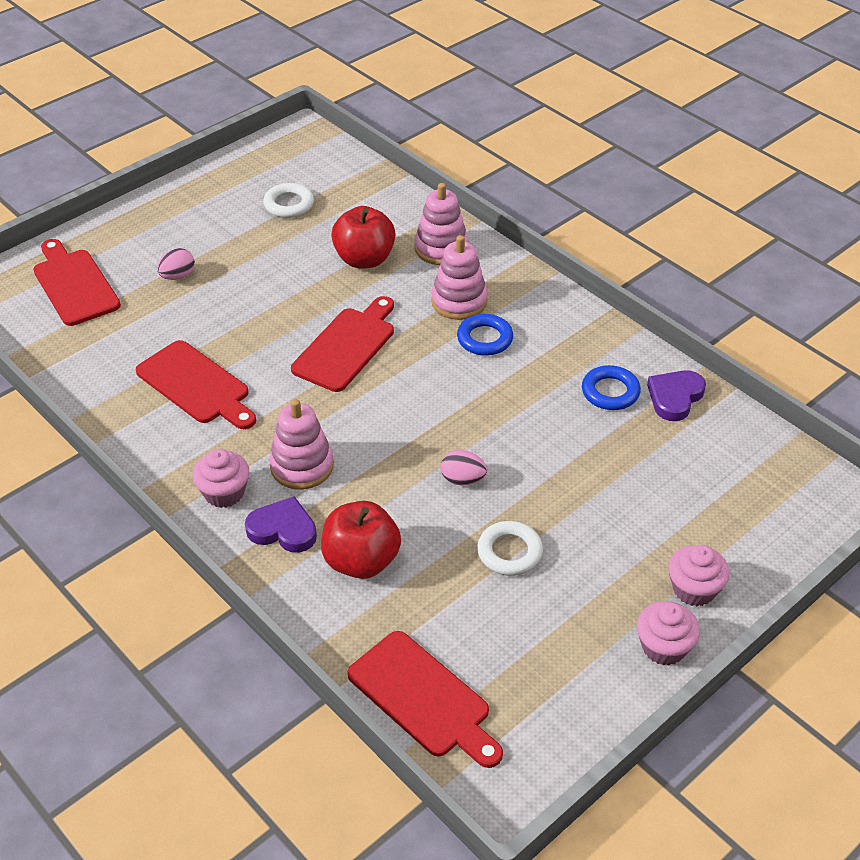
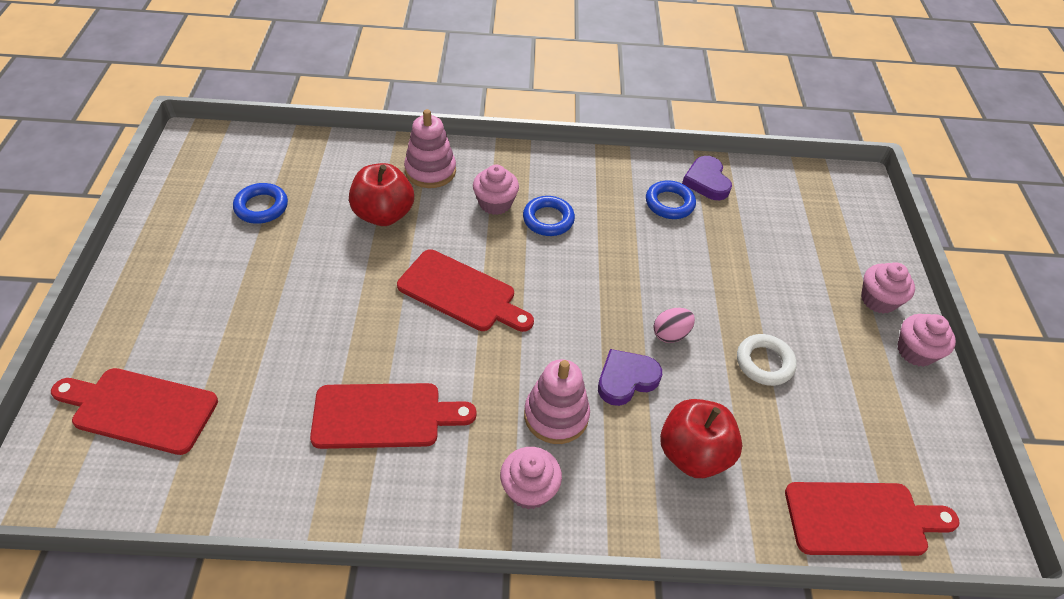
camera: 50 degrees left, 5 degrees up
(177, 276) = (238, 331): pink egg -> none
(283, 529) = (611, 479): purple heart -> purple heart (626, 379)
(289, 204) = (261, 207): white ring -> blue ring
(347, 346) = (461, 293): red cutting board -> red cutting board turned 135 degrees clockwise
(459, 301) = (495, 203): pink stacking toy -> pink cupcake

